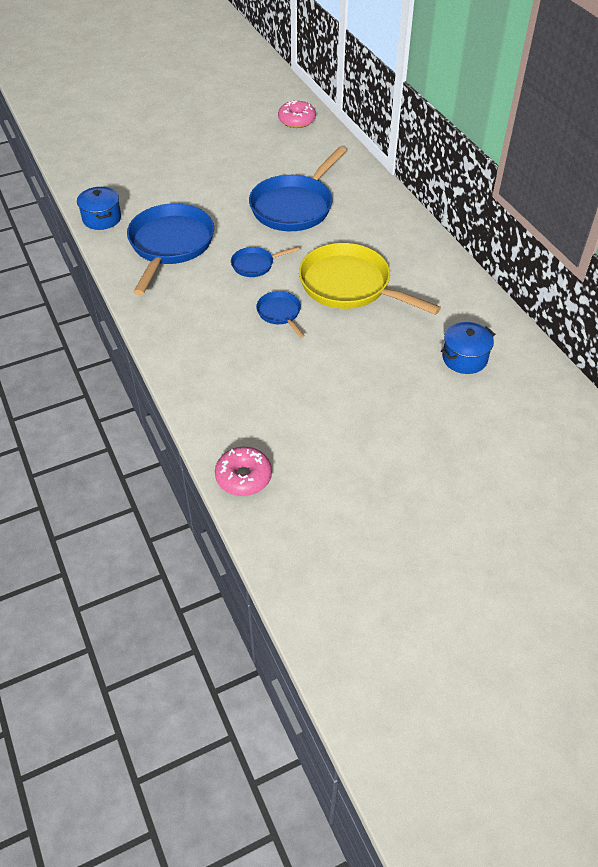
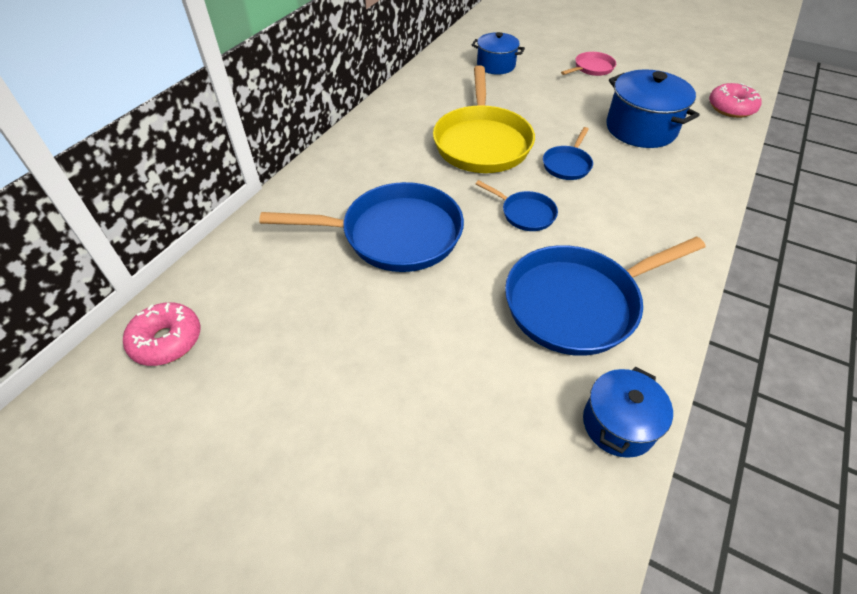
camera: 125 degrees left, 0 degrees up
(278, 386) = (641, 128): none -> blue pot
(401, 425) = (591, 68): none -> pink pan

